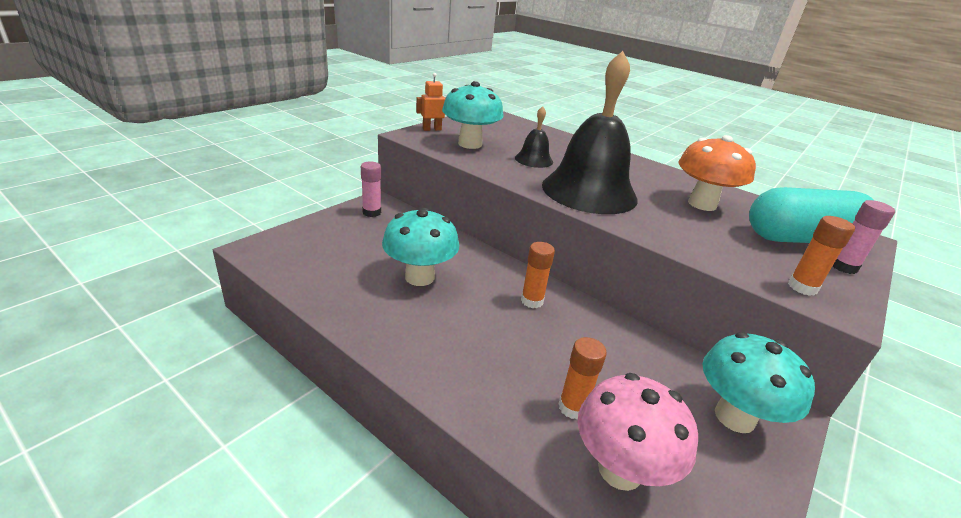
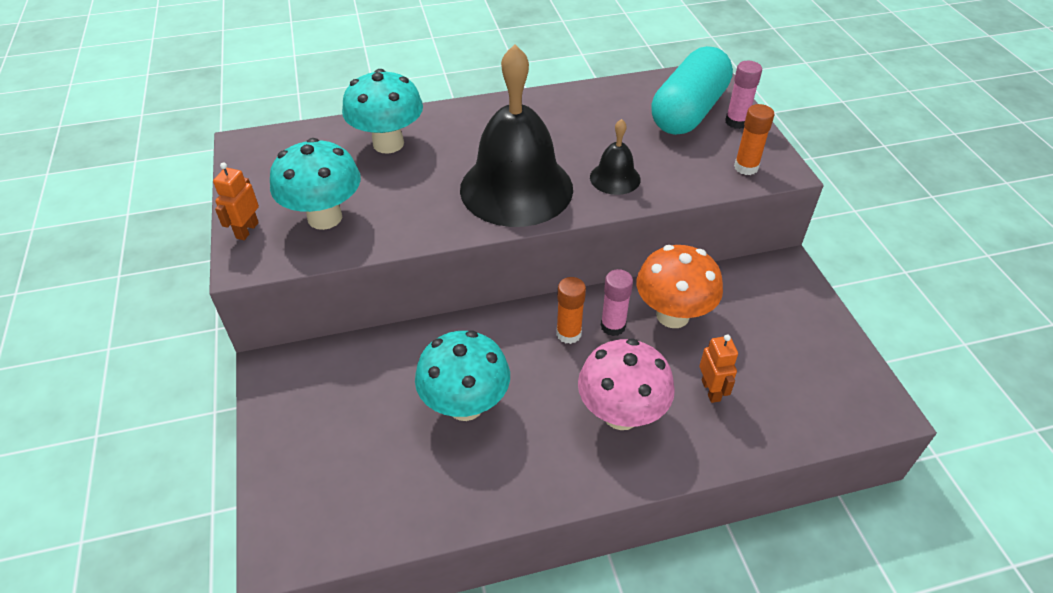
camera: 50 degrees left, 15 degrees up
(372, 212) = (293, 387): pink glue stick -> pink glue stick (613, 326)
(533, 159) = (413, 186): black bell -> black bell (615, 178)
(572, 407) = (711, 390): orange glue stick -> orange robot
(620, 470) = (781, 401): pink mushroom -> pink mushroom (621, 414)
(702, 204) = (596, 127): orange mushroom -> orange mushroom (672, 315)
(734, 417) = (774, 298): turquoise mushroom -> turquoise mushroom (388, 143)

